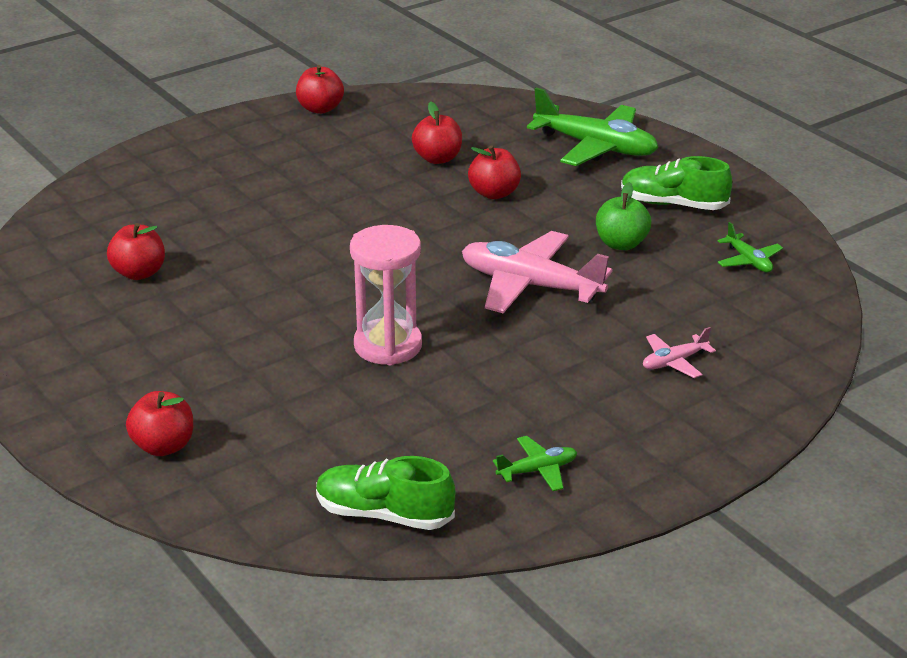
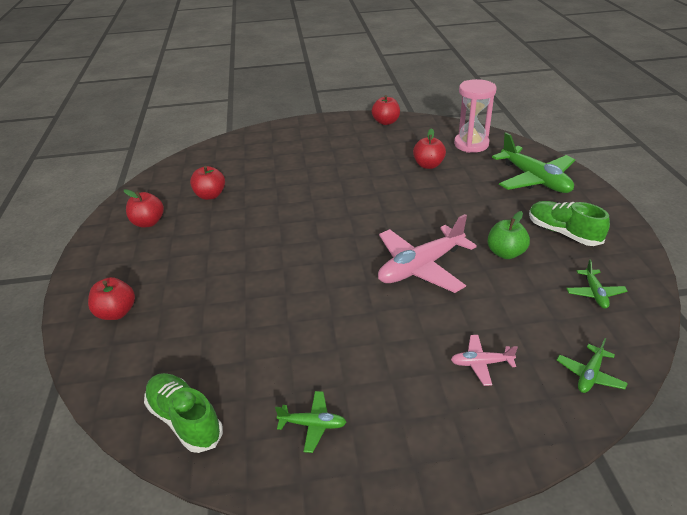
camera: 30 degrees right, 5 degrees up
(388, 346) = (298, 284): pink hourglass -> pink hourglass (471, 144)
(494, 193) = (445, 195): red apple -> red apple (148, 222)
(530, 285) = (421, 267): pink plane -> pink plane turned 90 degrees counterclockwise
(790, 339) = (590, 375): none -> green plane

